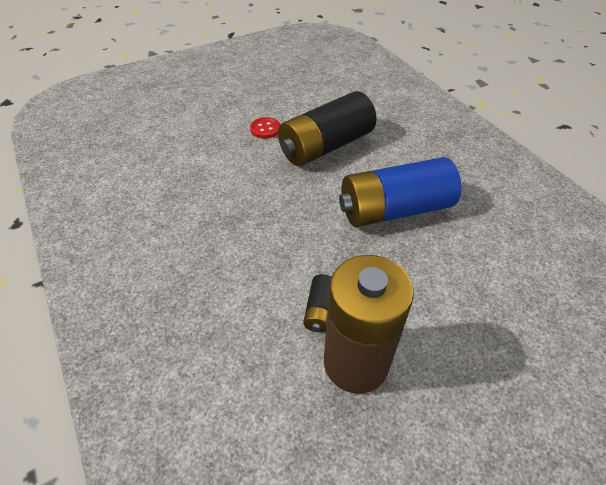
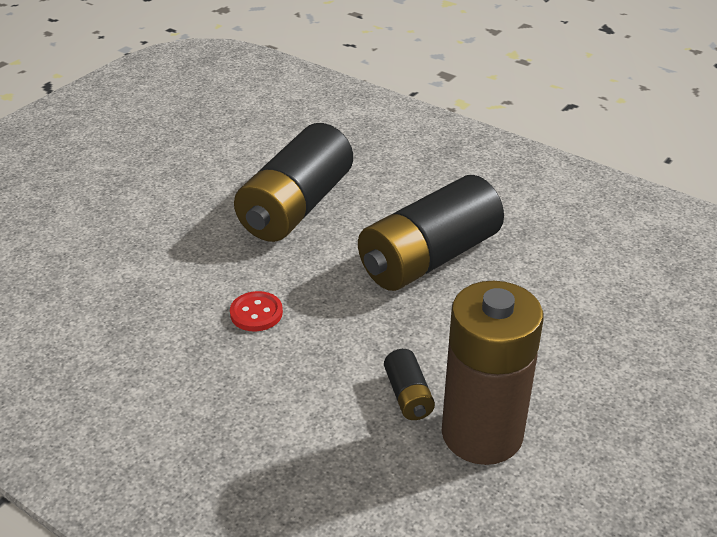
camera: 25 degrees left, 10 degrees down
(265, 129) = (197, 207): red button -> red button (256, 313)
(394, 210) = (429, 258): blue battery -> black battery

